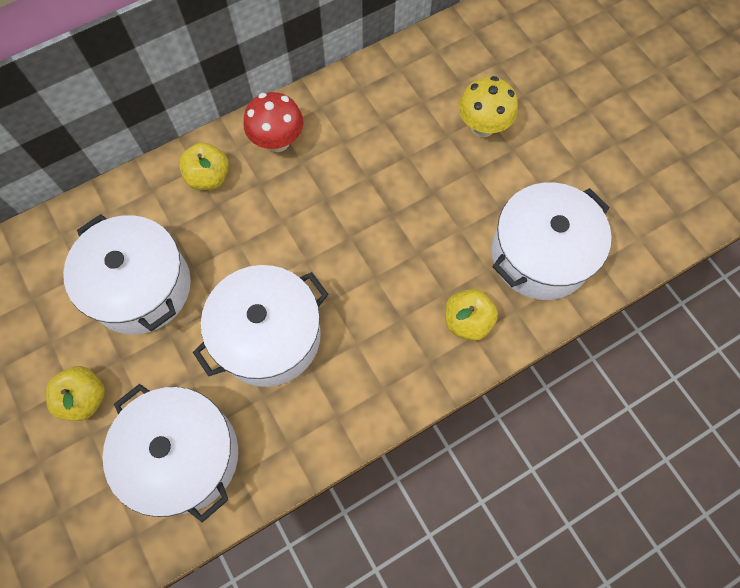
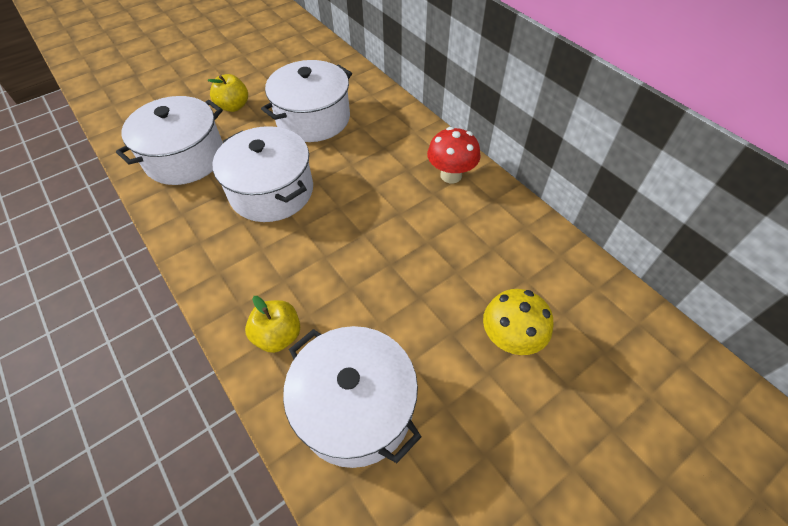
camera: 85 degrees right, 15 degrees down
(209, 177) = (408, 139): yellow apple -> none

